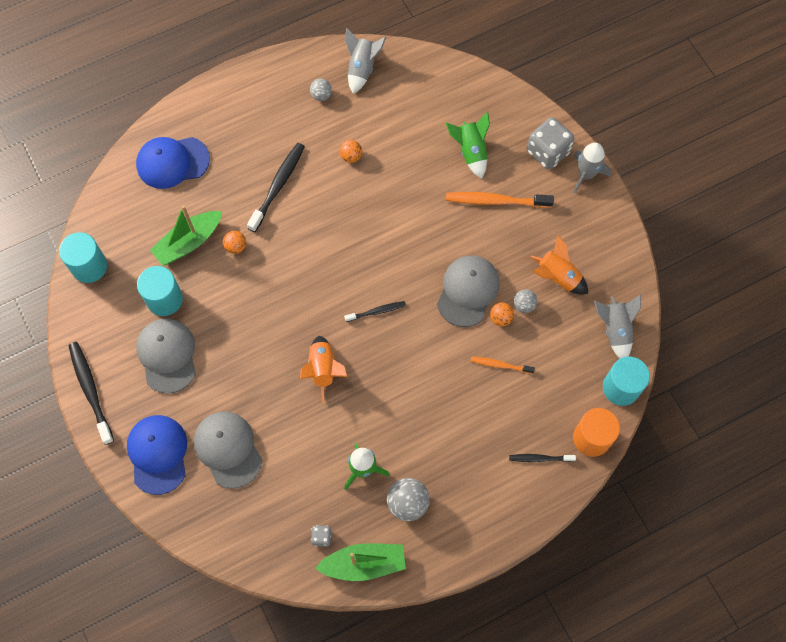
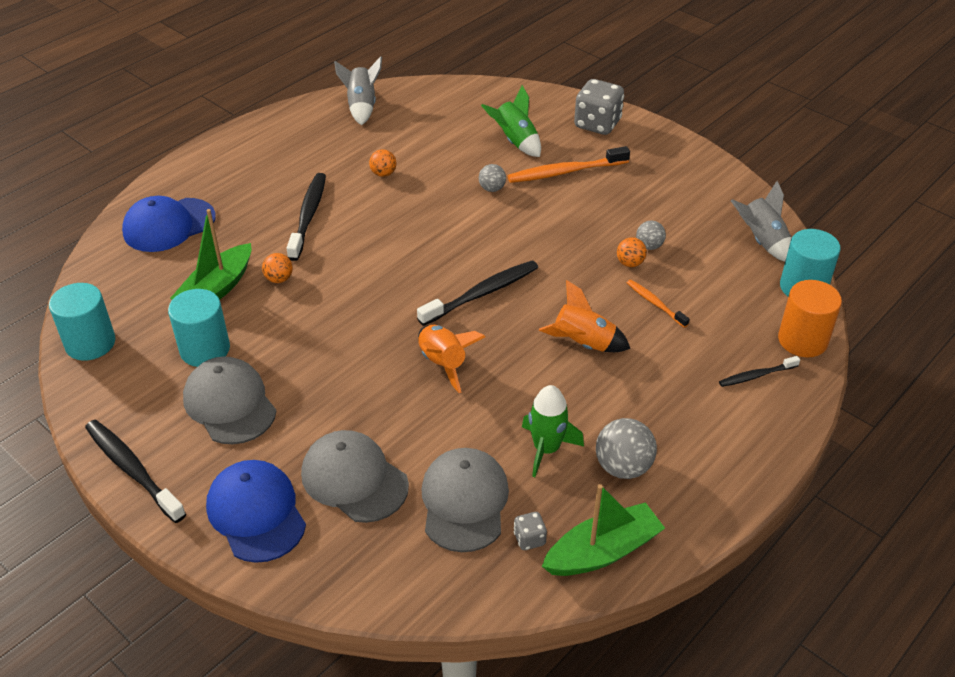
camera: 20 degrees left, 25 degrees down
(321, 95) = (325, 135): grey ball -> grey ball (492, 189)
(376, 311) = (482, 293): black toothbrush -> black toothbrush, size x1.76
(468, 291) = (578, 250): grey cap -> grey cap (464, 502)
(500, 365) = (655, 303): orange toothbrush -> orange toothbrush turned 60 degrees clockwise
(557, 277) = (671, 215): orange rocket -> orange rocket (583, 344)
(586, 174) = (648, 131): grey rocket -> none

